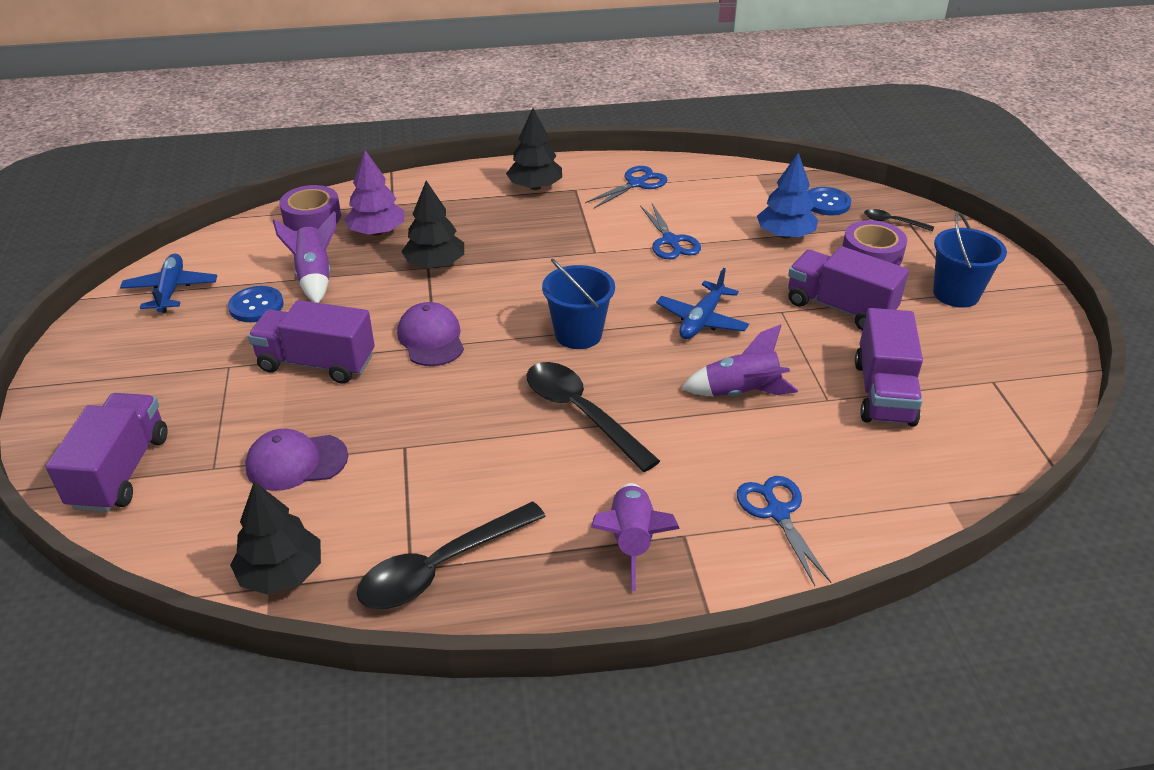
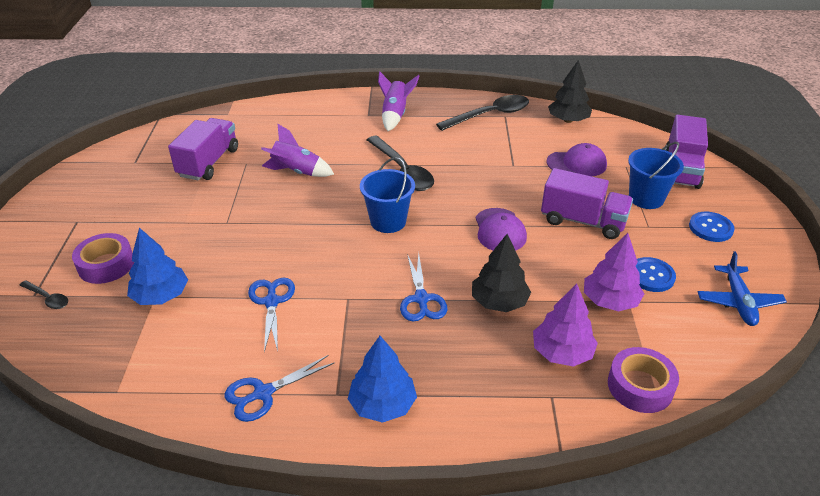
camera: 170 degrees left, 0 degrees up
(314, 277) = (610, 301): purple rocket -> purple tree
(535, 187) = (382, 405): black tree -> blue tree
(701, 320) = (291, 222): blue plane -> none
(777, 512) = (316, 118): blue scissors -> blue scissors (421, 299)
(826, 203) = (83, 333): blue button -> blue button (710, 228)
(840, 308) = (181, 220): purple truck -> none
(956, 294) = (83, 221): blue bucket -> blue bucket (646, 198)

